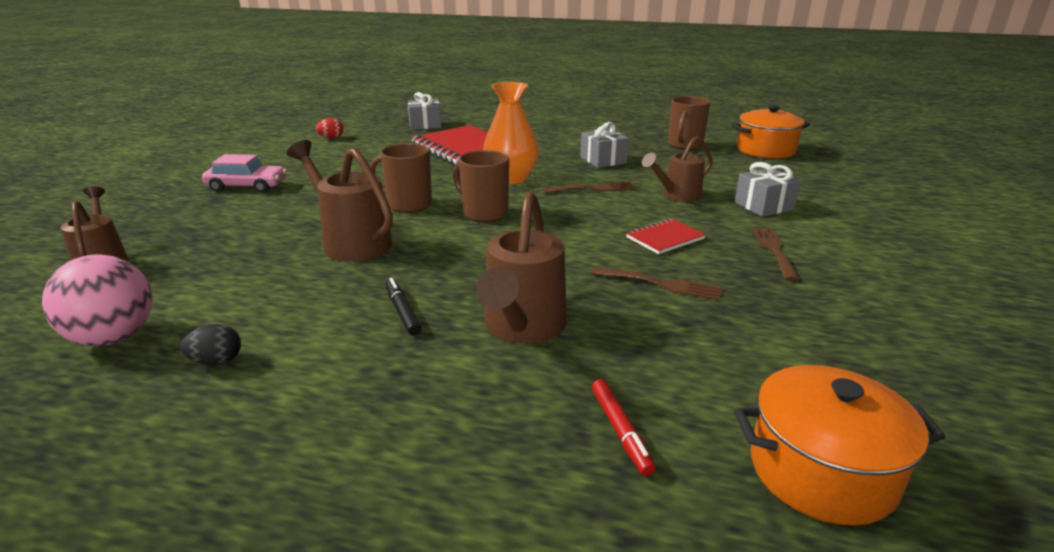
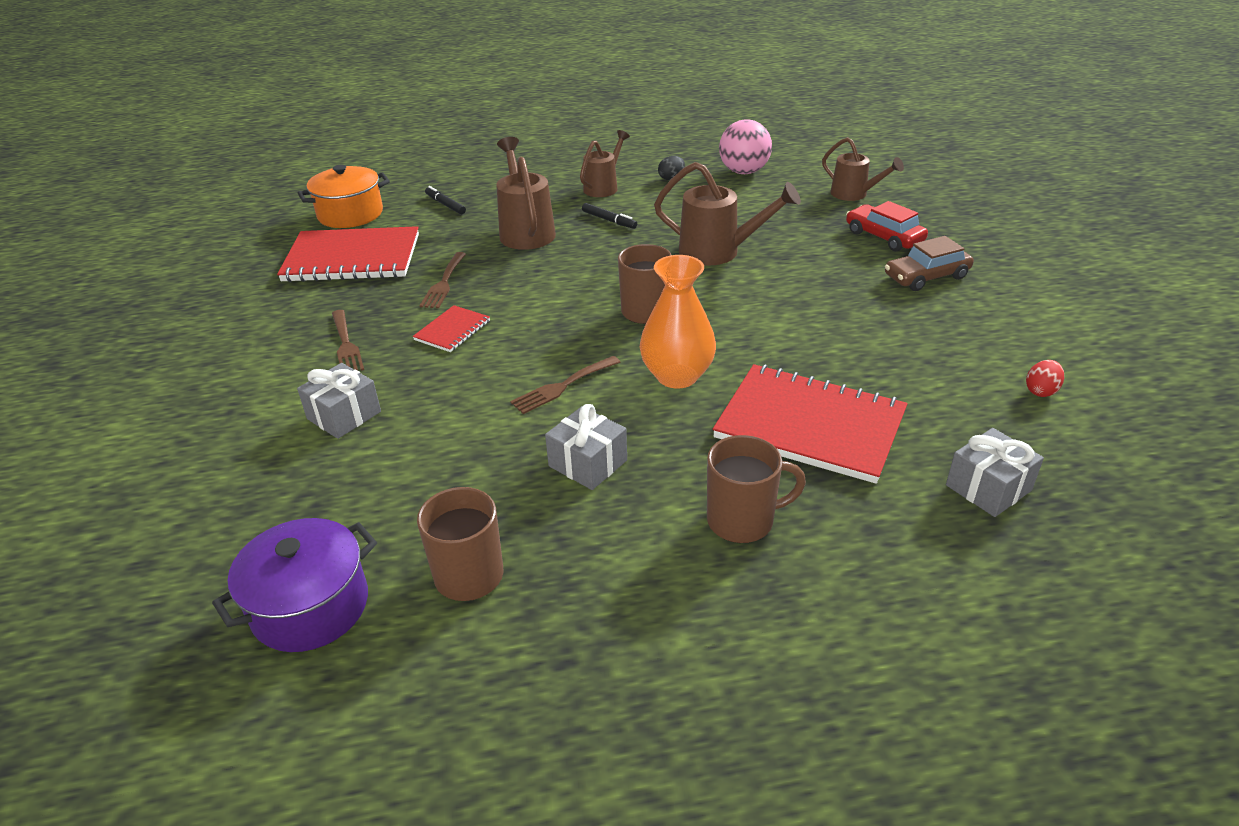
camera: 155 degrees right, 10 degrees up
(196, 217) = (884, 237): none -> red car
(247, 186) = (926, 277): pink car -> brown car
(408, 204) = (734, 301): brown mug -> brown mug (742, 521)
(620, 431) = (445, 205): red marker -> black marker
(662, 284) = (444, 283): brown fork -> brown fork turned 75 degrees counterclockwise
(677, 196) = (453, 404): brown watering can -> brown watering can (603, 187)
(765, 150) = (310, 606): orange pot -> purple pot
(791, 355) = (352, 258): none -> red notebook

